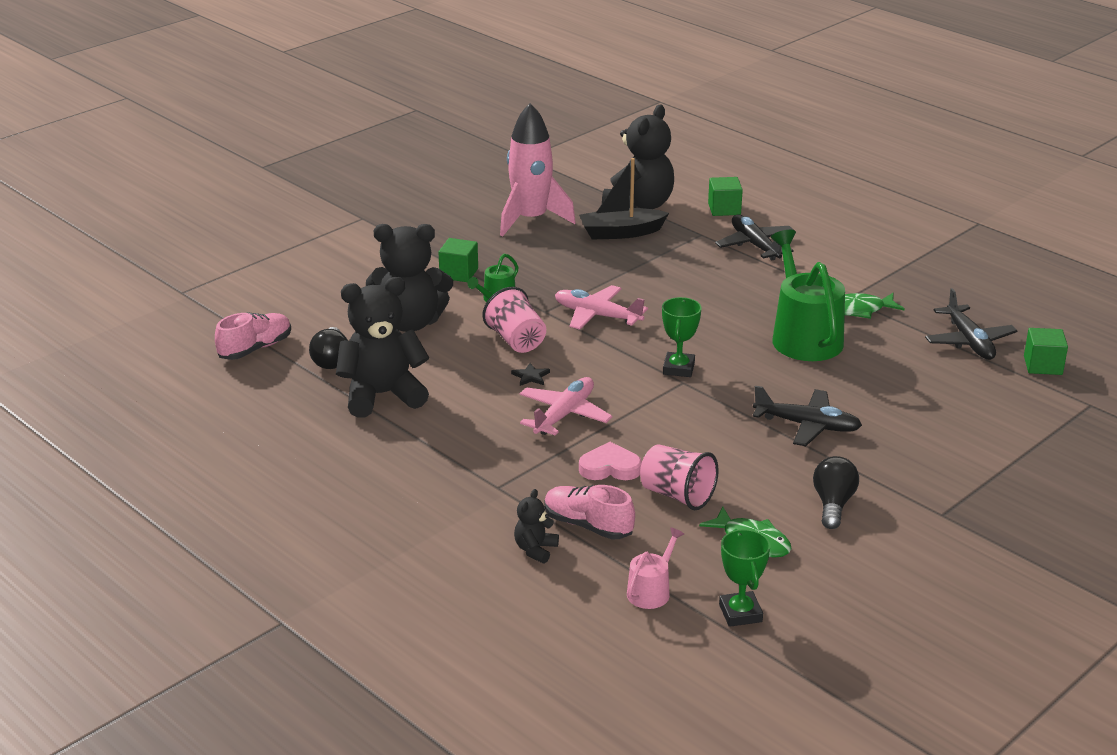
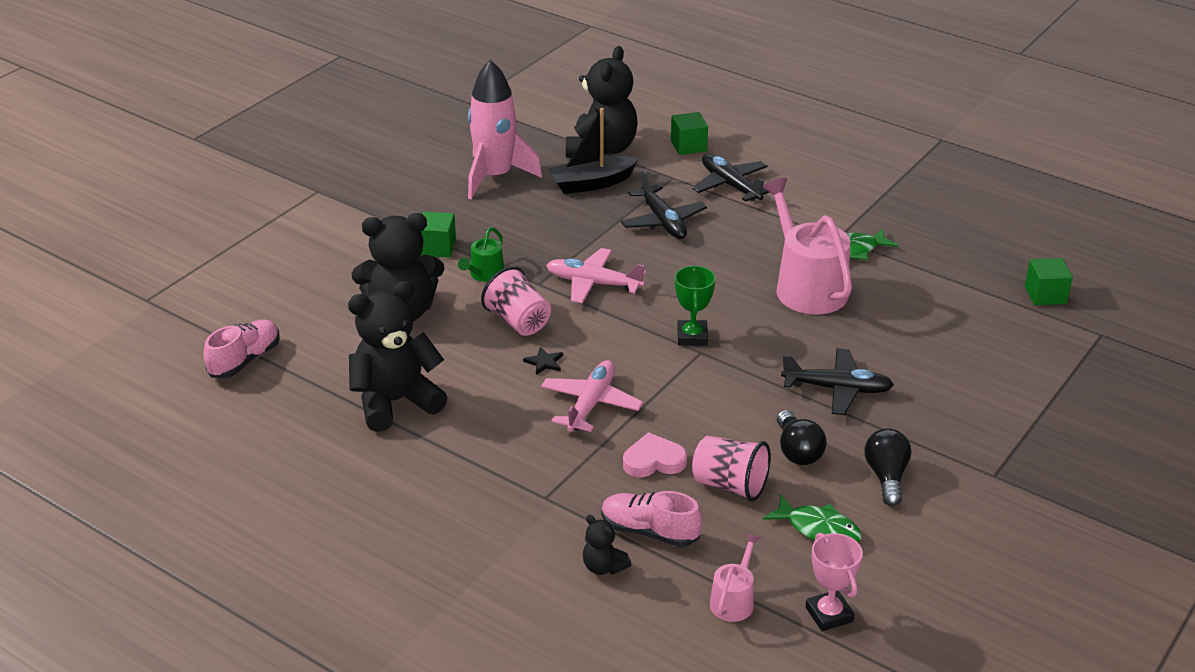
camera: 10 degrees left, 5 degrees up
(331, 360) = (330, 365): black light bulb -> black light bulb (797, 451)
(535, 550) = (603, 567): black teddy bear -> black teddy bear turned 60 degrees counterclockwise
(740, 613) = (829, 614): green trophy -> pink trophy
(804, 337) = (807, 287): green watering can -> pink watering can
(969, 341) = (968, 275): black plane -> black plane (663, 221)

